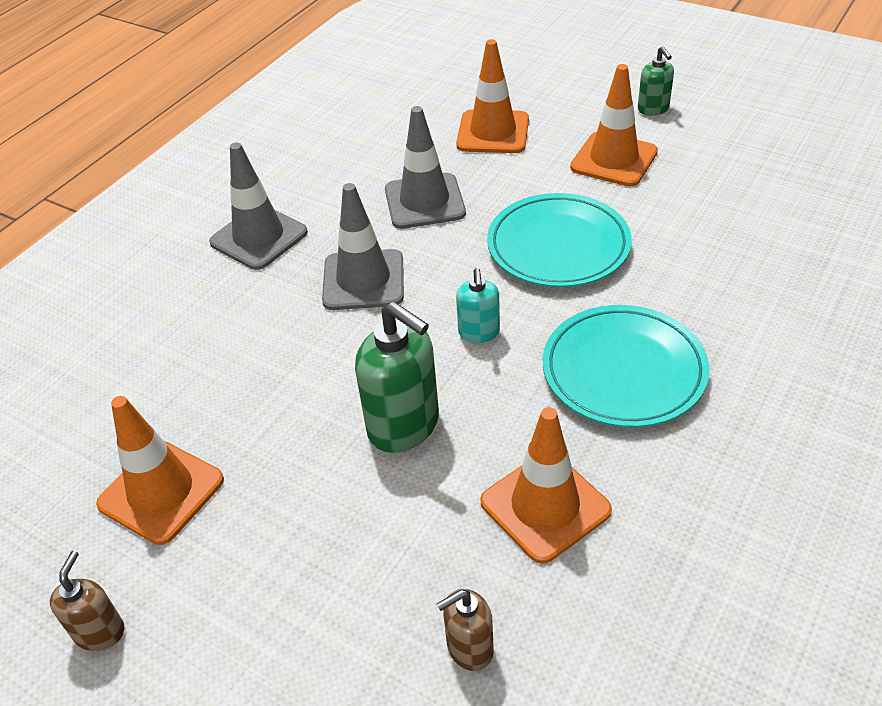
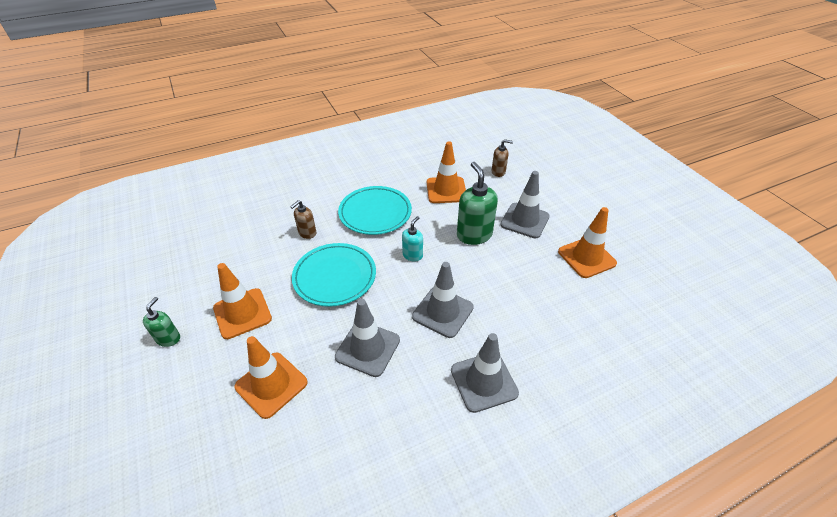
camera: 150 degrees left, 0 degrees up
(100, 632) = (619, 223): brown soap dispenser -> brown soap dispenser (307, 233)
(322, 517) = (524, 220): none -> grey traffic cone

